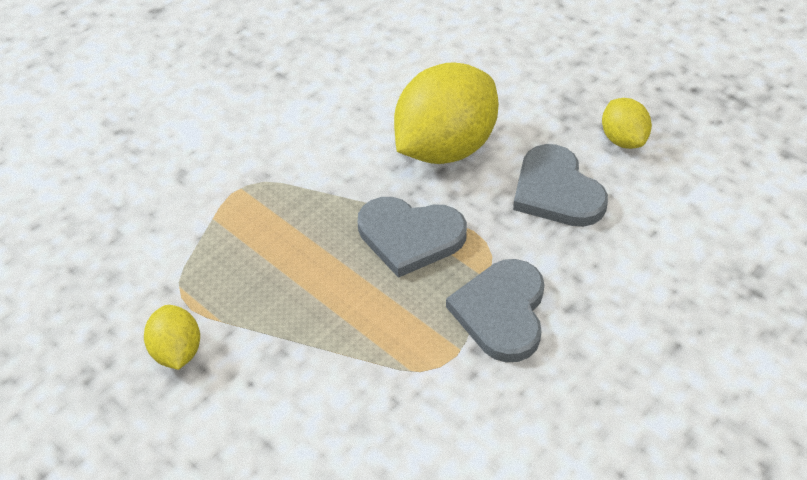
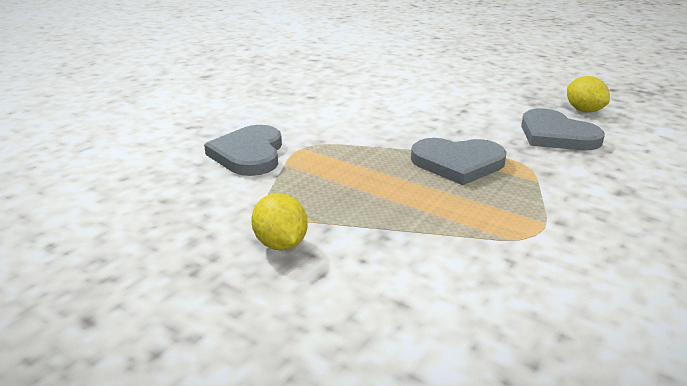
camera: 10 degrees left, 20 degrees down
(445, 147) = (456, 120): yellow lemon -> none
(501, 312) = (565, 198): grey heart -> grey heart (249, 154)

